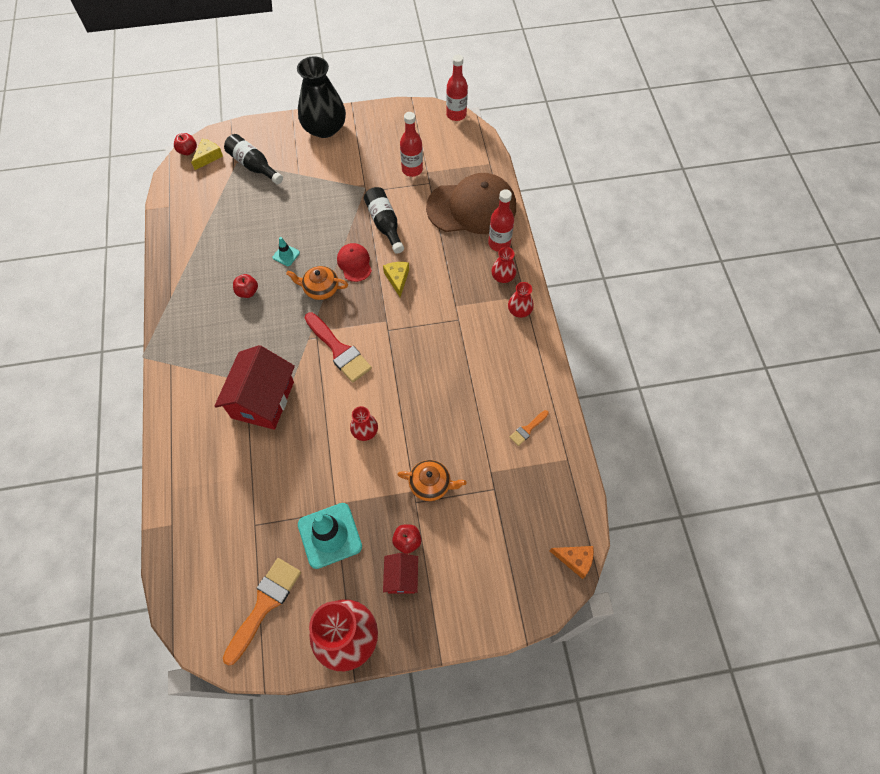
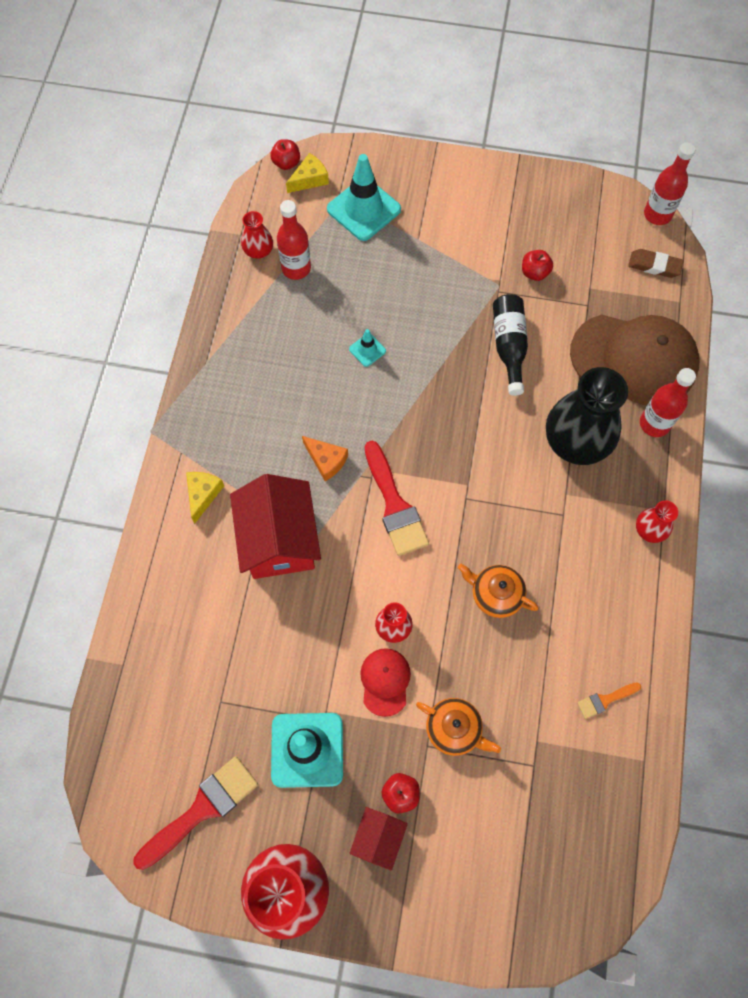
camera: 20 degrees right, 5 degrees up
(247, 292) = (303, 386): red apple -> red apple (534, 273)
(253, 165) = (364, 209): black bottle -> turquoise traffic cone
(263, 400) = (279, 540): red house -> red house turned 45 degrees counterclockwise
(264, 605) = (202, 809): orange brush -> red brush
(320, 288) = (397, 411): orange teapot -> orange teapot (495, 594)
(324, 128) = (472, 182): black vase -> black vase (576, 440)
(354, 263) = (452, 390): red cap -> red cap (385, 681)
(397, 279) = (501, 430): yellow cheese -> yellow cheese (203, 494)
(412, 169) = (570, 278): red bottle -> red bottle (296, 268)
(465, 146) = (654, 266): none -> brown eraser
(503, 276) = (643, 473): red vase -> red vase (258, 250)
(575, 560) = (608, 900): orange cheese -> orange cheese (326, 460)

